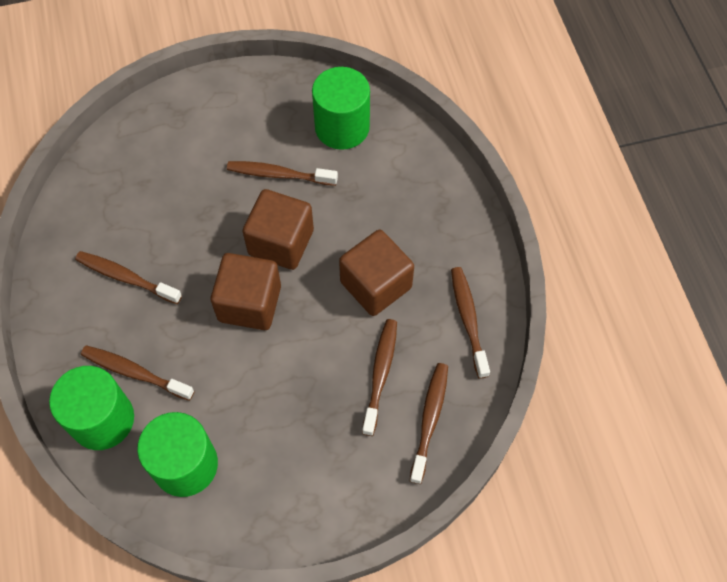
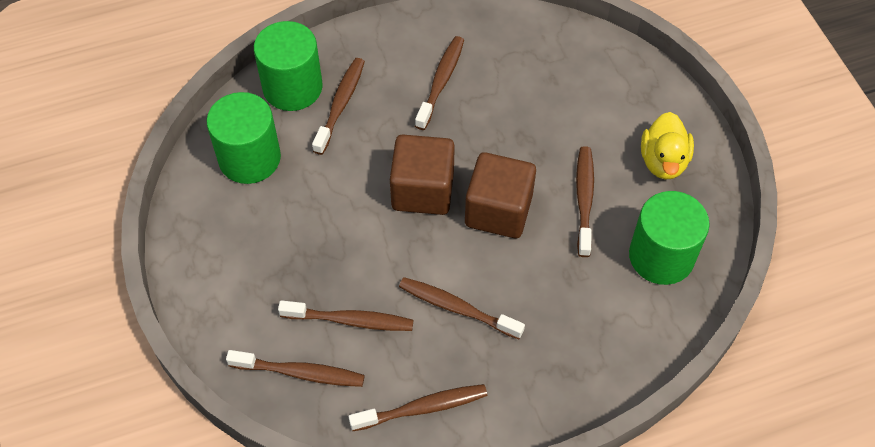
camera: 85 degrees right, 5 degrees down
(249, 111) = (663, 161): none -> yellow duck
(376, 285) = (457, 308): brown cube -> brown toothbrush

